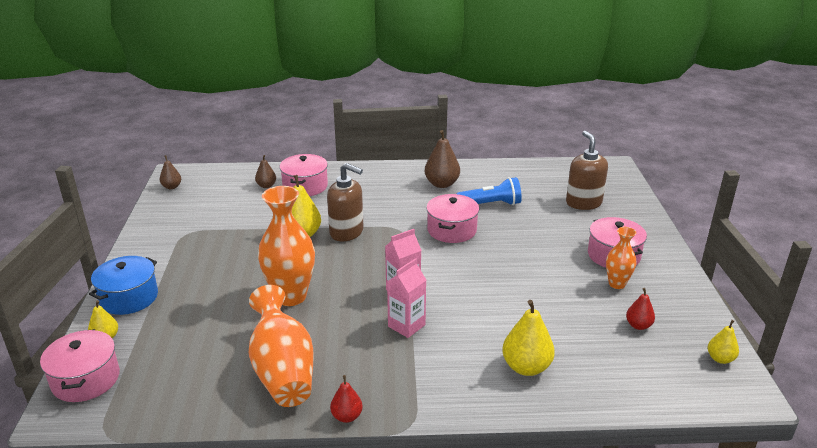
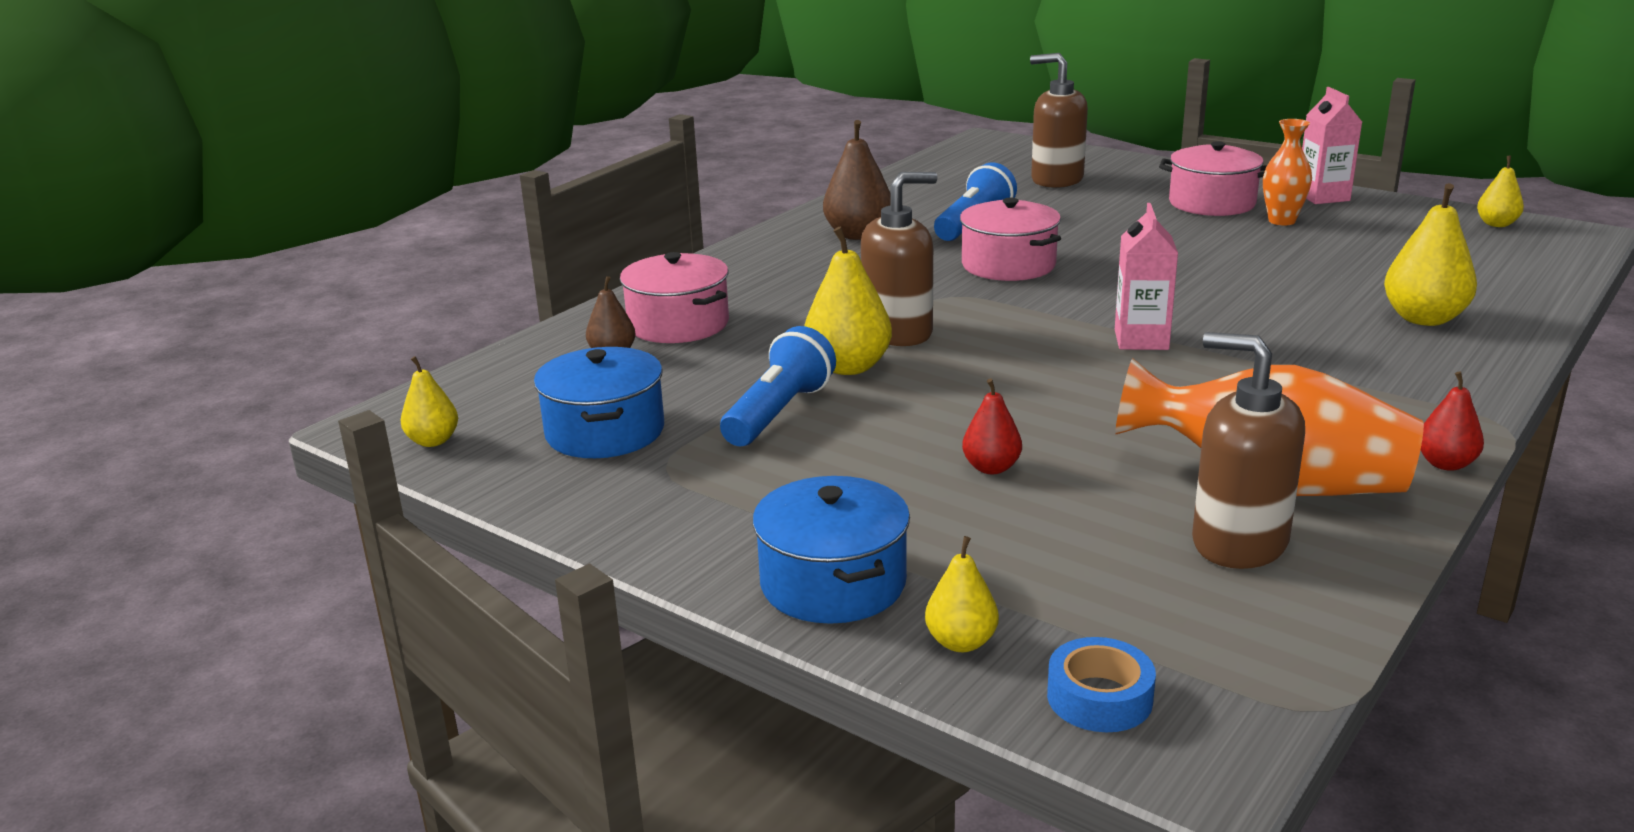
camera: 50 degrees left, 5 degrees down
(86, 379) = (1099, 698): pink pot -> blue tape
(172, 187) = (433, 441): brown pear -> yellow pear
(203, 211) = (605, 432): none -> blue pot
(222, 377) = (1238, 542): none -> brown soap dispenser
(248, 237) = (779, 413): none -> blue flashlight
(291, 296) = (1044, 424): orange vase -> none
(406, 326) = (1240, 361): pink carton -> pink carton (1323, 197)
(638, 325) = (1388, 238): red pear -> red pear (991, 468)

